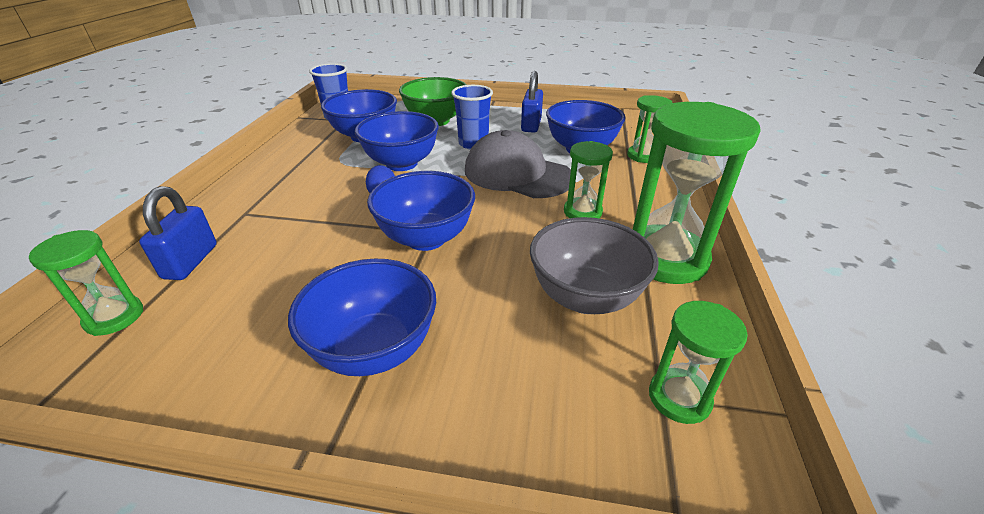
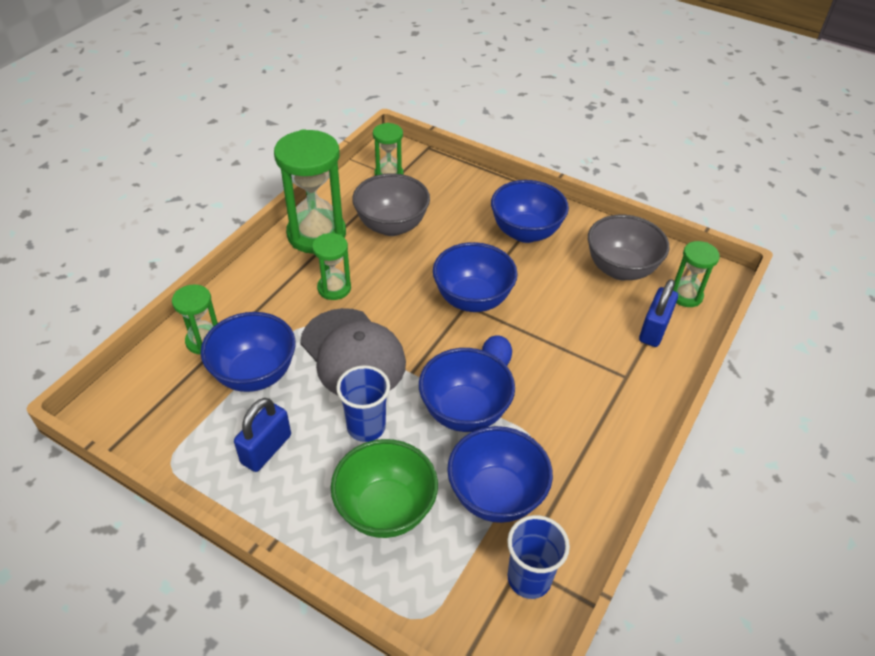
camera: 160 degrees left, 10 degrees up
(211, 330) = (620, 269): none -> grey bowl

